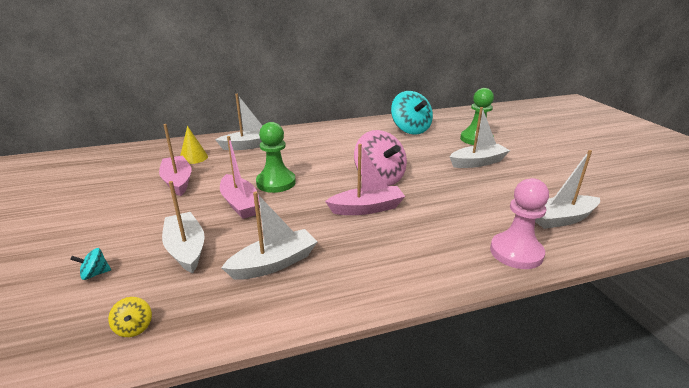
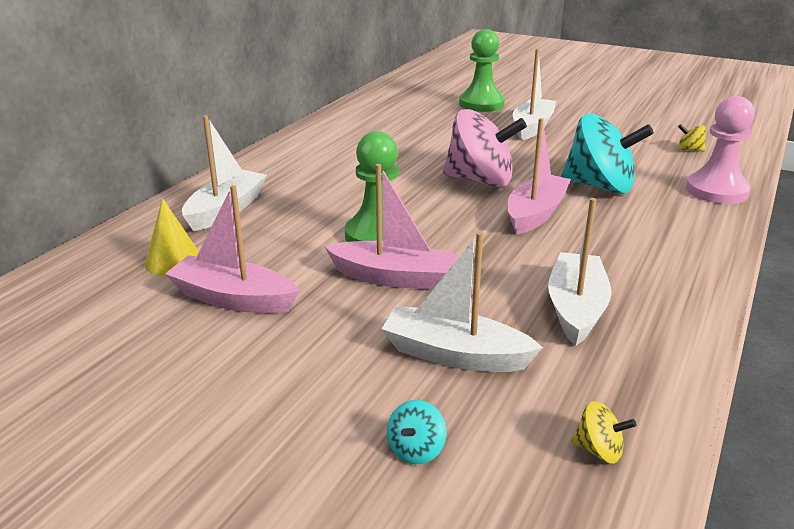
camera: 45 degrees left, 0 degrees up
(410, 130) = (393, 117): turquoise spinning top -> turquoise spinning top (600, 186)
(561, 219) = (689, 150): white boat -> yellow spinning top

